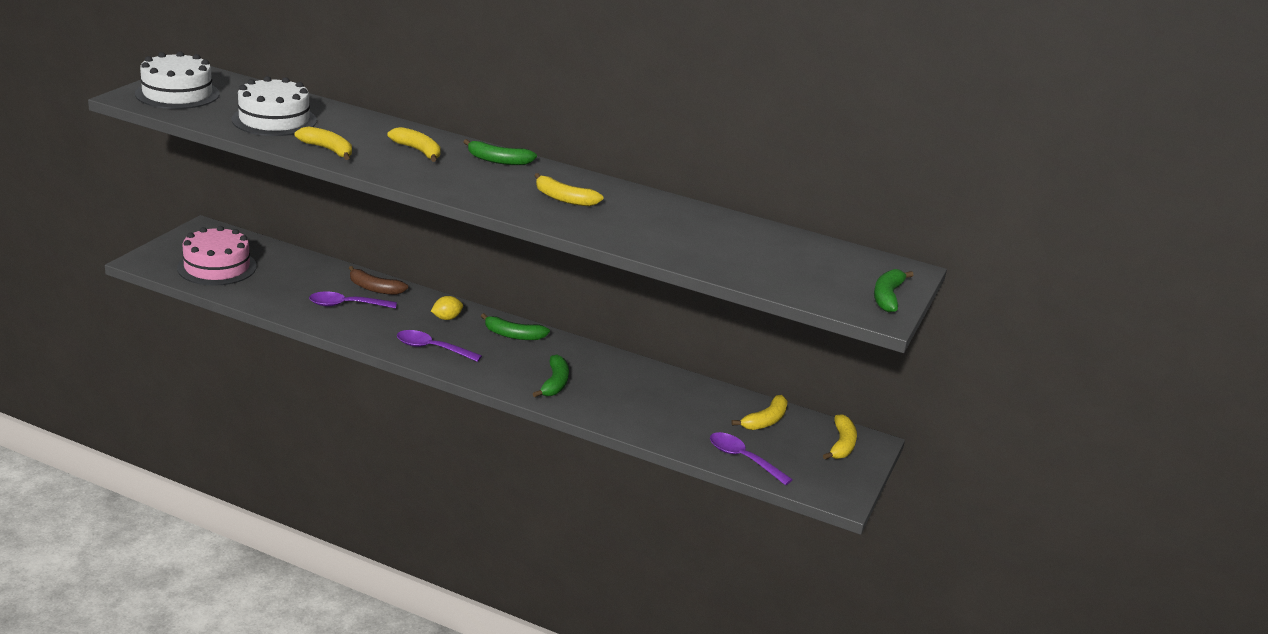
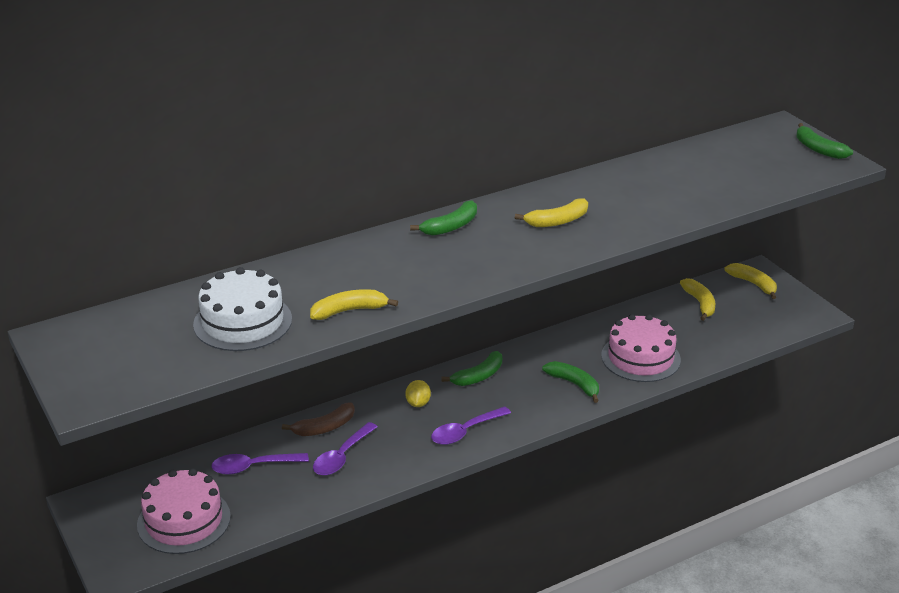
camera: 50 degrees left, 5 degrees up
(177, 94) = (107, 365): white cake -> none
(418, 151) = (394, 261): yellow banana -> none
(635, 408) = (640, 357): none -> pink cake
(743, 459) = (744, 336): purple spoon -> purple spoon (253, 467)

